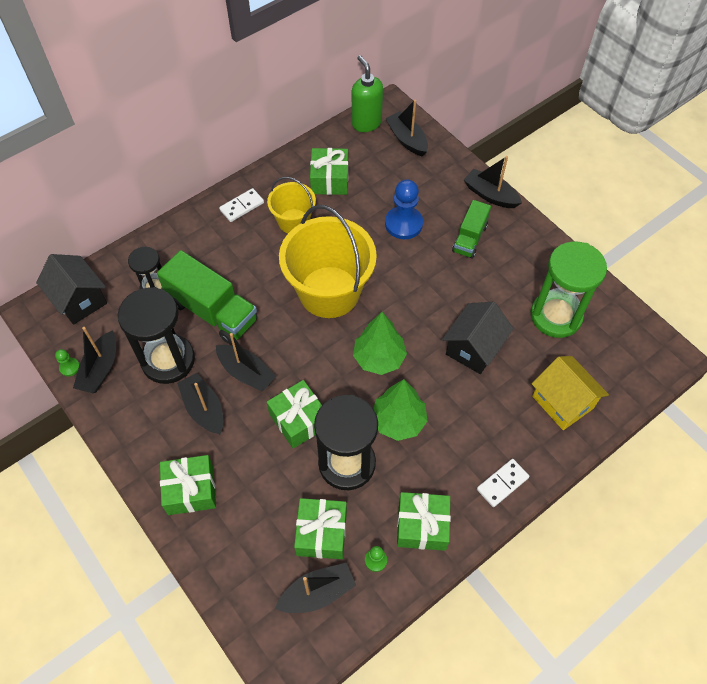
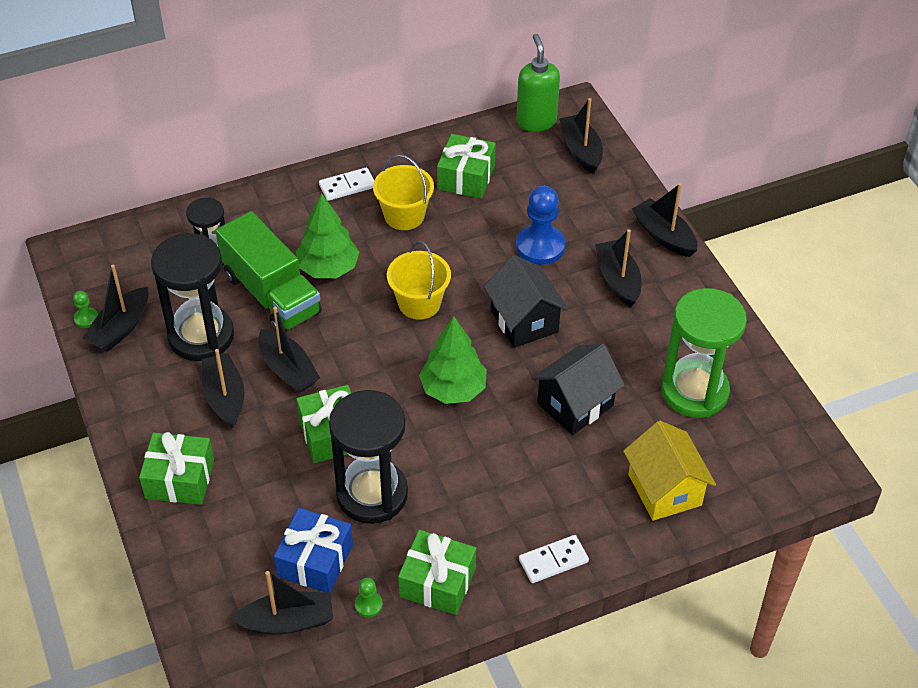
camera: 15 degrees right, 10 degrees down
(79, 300) = (121, 249): black house -> black house (524, 321)
(321, 533) = (315, 560): green gift -> blue gift
(329, 292) = (419, 303): yellow bucket -> yellow bucket, size x0.54
(398, 421) = (451, 463): green tree -> green tree (328, 268)
(469, 238) = (618, 280): green truck -> black boat

